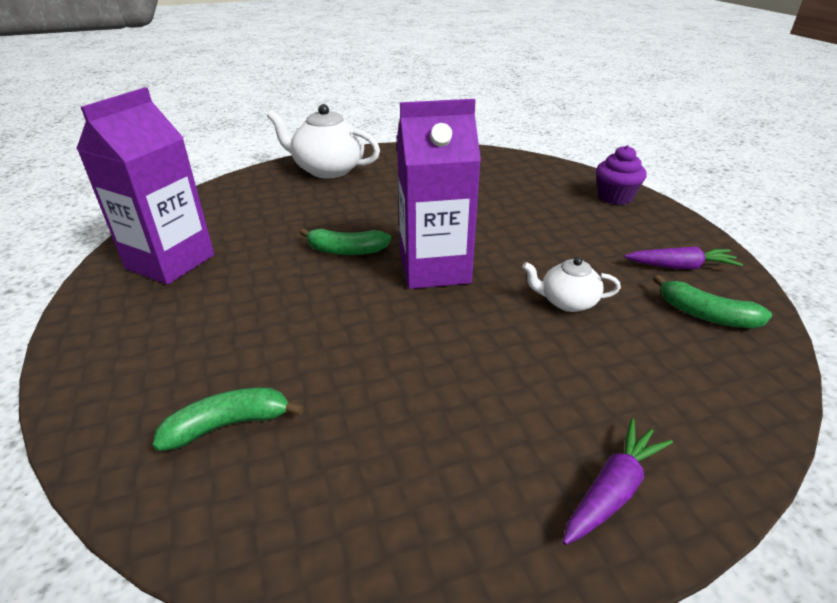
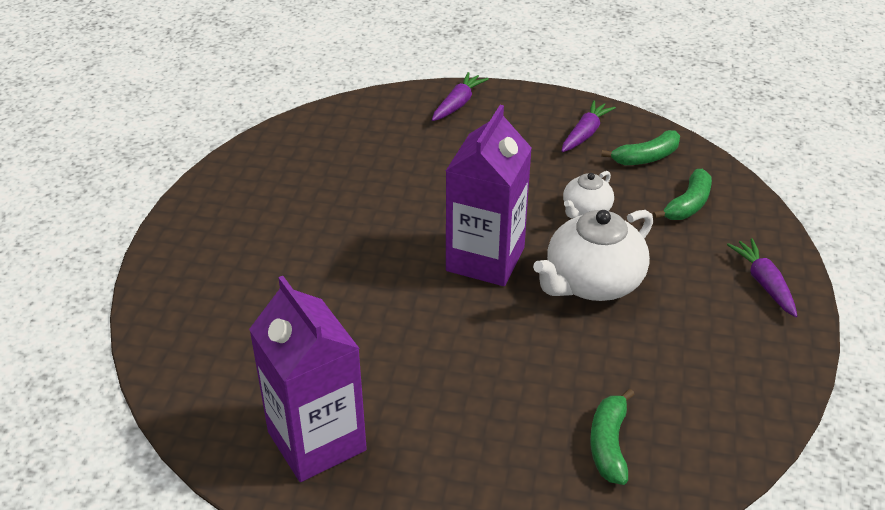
camera: 60 degrees left, 5 degrees up
(327, 170) = (202, 258): white teapot -> white teapot (592, 282)
(346, 251) = (407, 303): green banana -> green banana (688, 205)
(615, 197) = (458, 104): purple cupcake -> purple carrot

